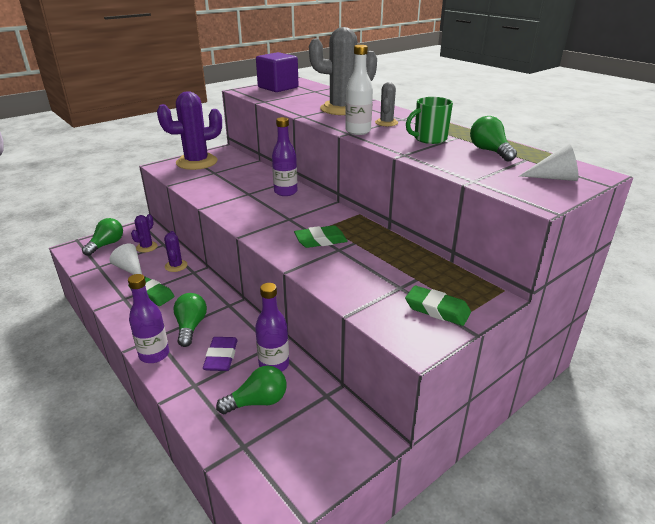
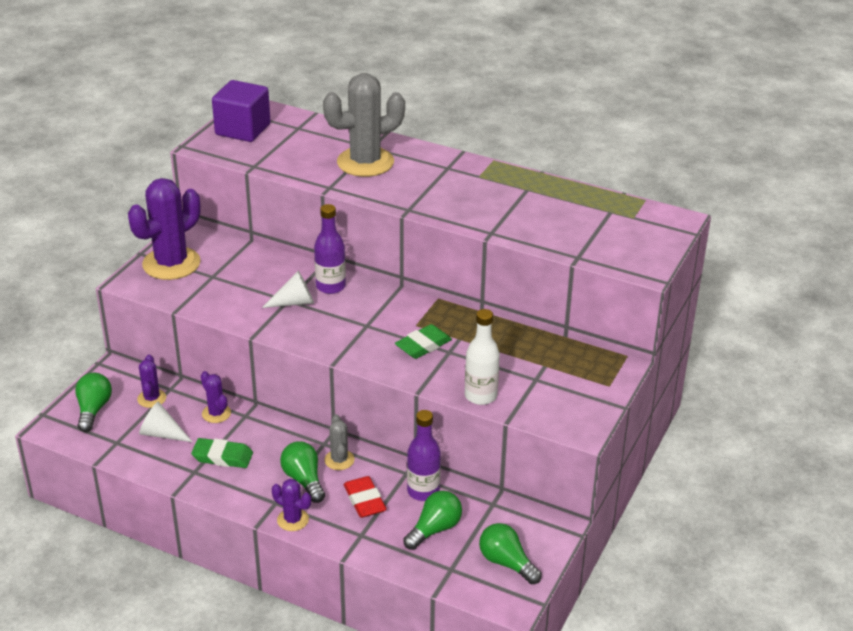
camera: 25 degrees left, 5 degrees up
(154, 354) = (293, 520): purple bottle -> purple cactus
(221, 357) = (364, 500): purple eraser -> red eraser
(358, 131) = (416, 203): white bottle -> white bottle (480, 396)
(386, 123) = (436, 179): grey cactus -> grey cactus (339, 460)
(429, 139) = (500, 200): green mug -> none
(437, 309) = (580, 393): green eraser -> none
(489, 151) = (571, 207): green light bulb -> green light bulb (506, 563)
(554, 178) = (646, 235): white cone -> white cone (294, 302)

